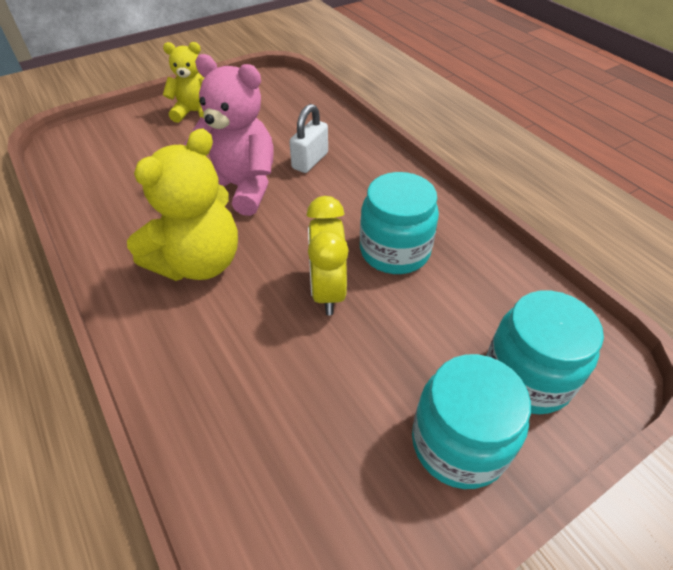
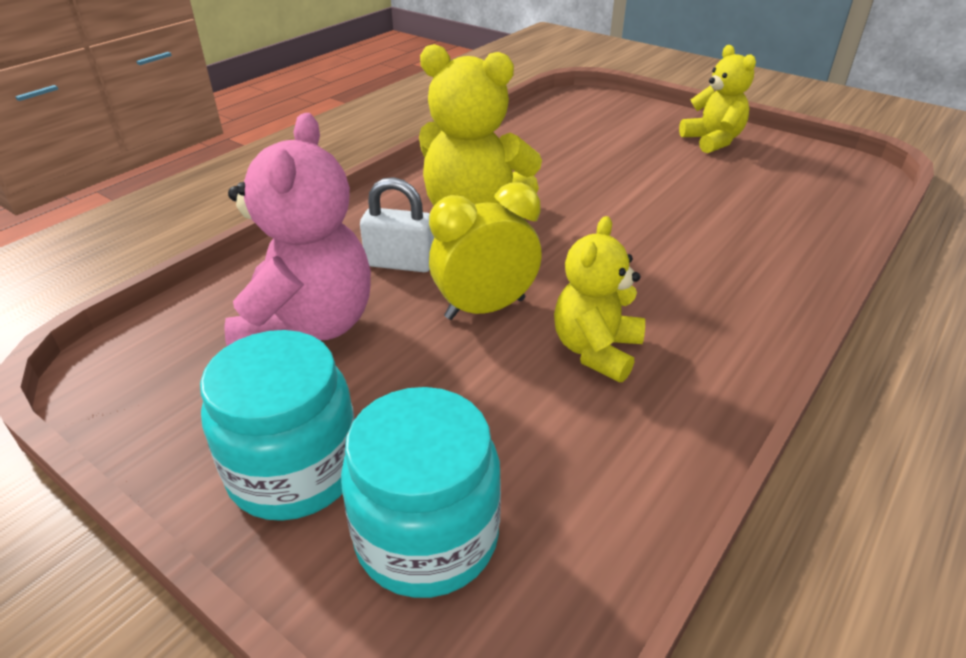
camera: 70 degrees right, 10 degrees down
(240, 187) = (610, 204): pink teddy bear -> pink teddy bear (308, 328)
(310, 161) = (712, 239): white padlock -> white padlock (400, 263)
(394, 251) = (596, 350): turquoise jar -> yellow teddy bear

